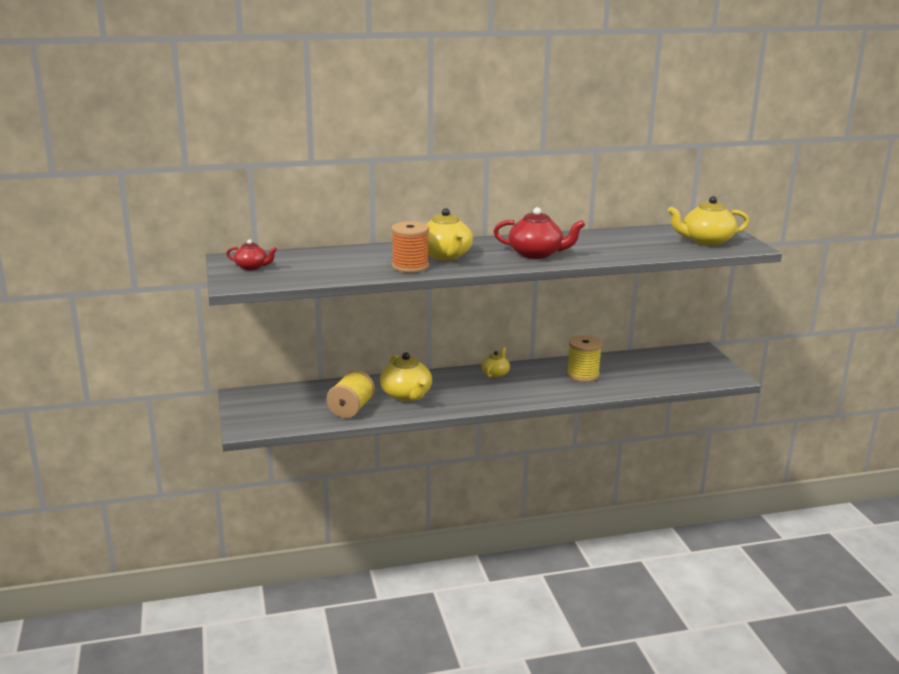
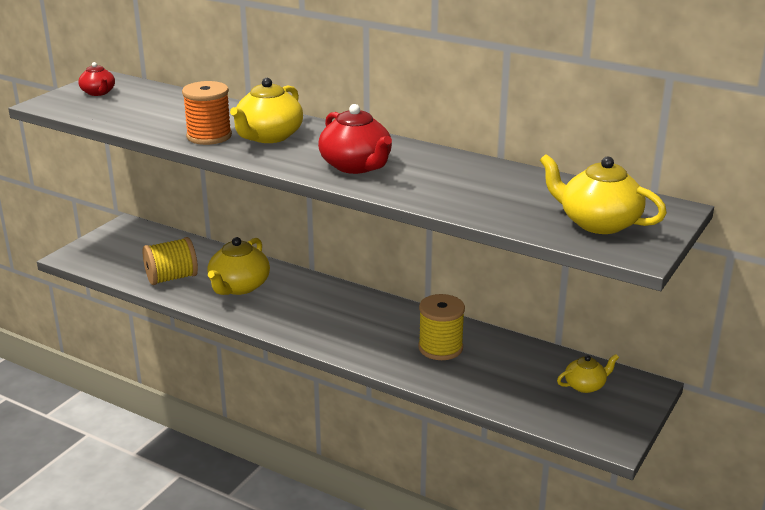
camera: 45 degrees right, 5 degrees up
(495, 373) = (358, 303): yellow teapot -> yellow teapot (585, 385)

